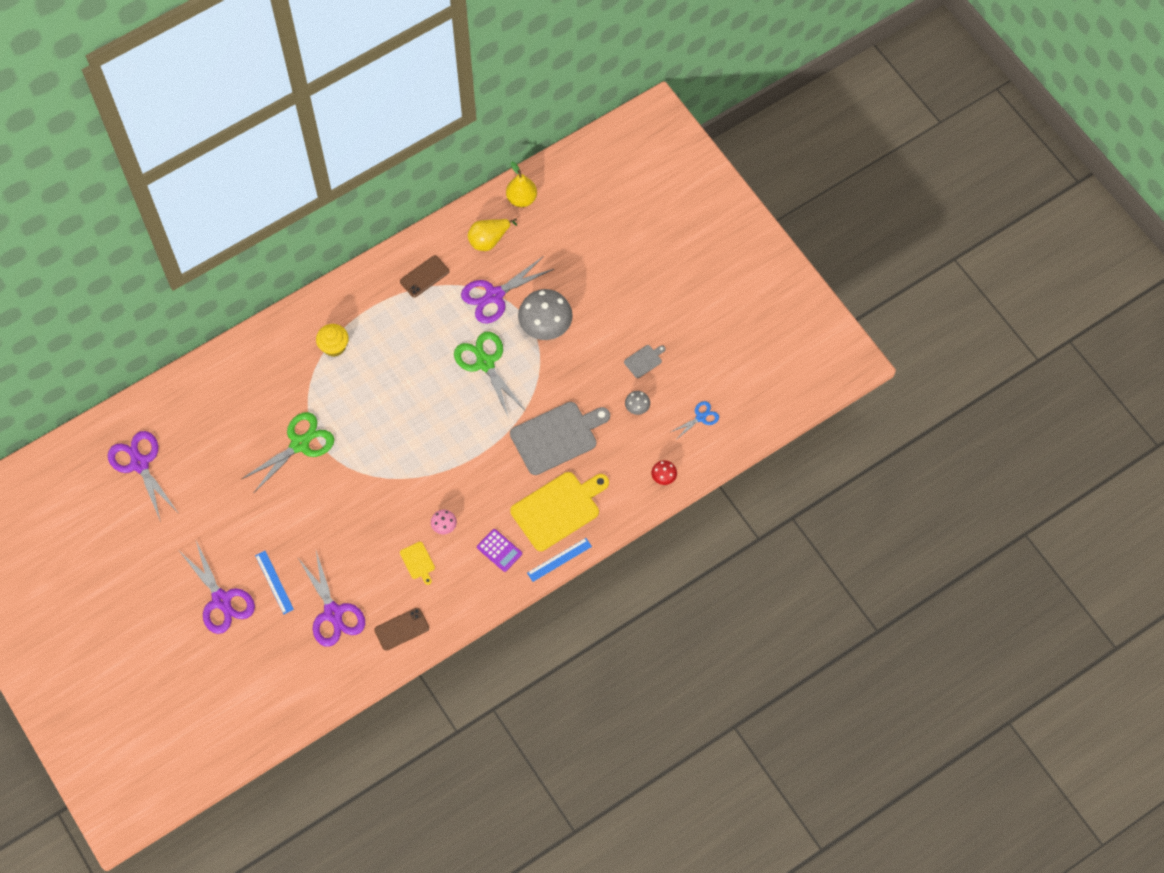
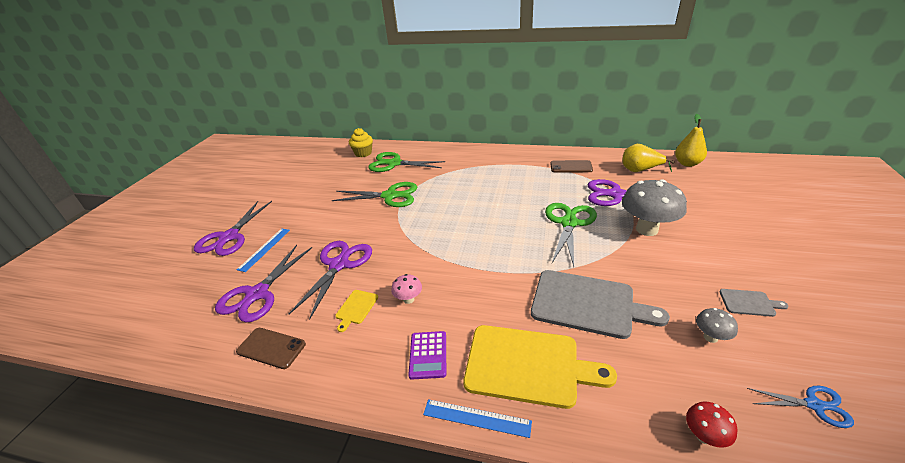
camera: 50 degrees right, 30 degrees down
(139, 463) = (310, 162): purple scissors -> purple scissors (339, 264)
(241, 397) = (394, 164): none -> green scissors
(334, 346) = (473, 169): yellow cupcake -> yellow cupcake (363, 153)

